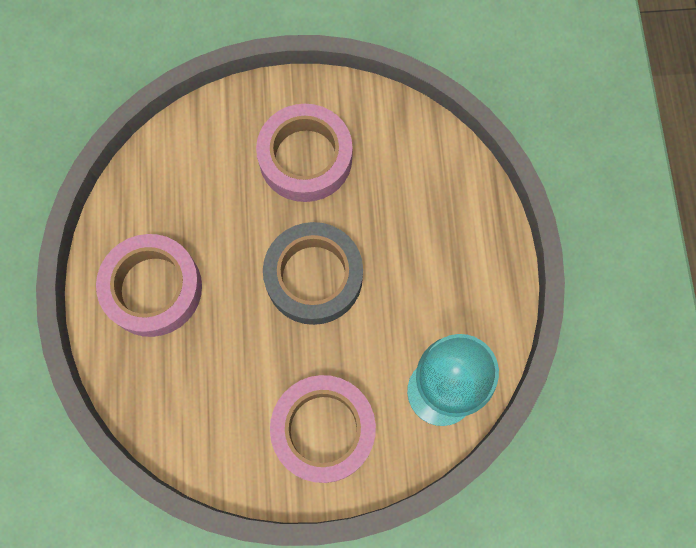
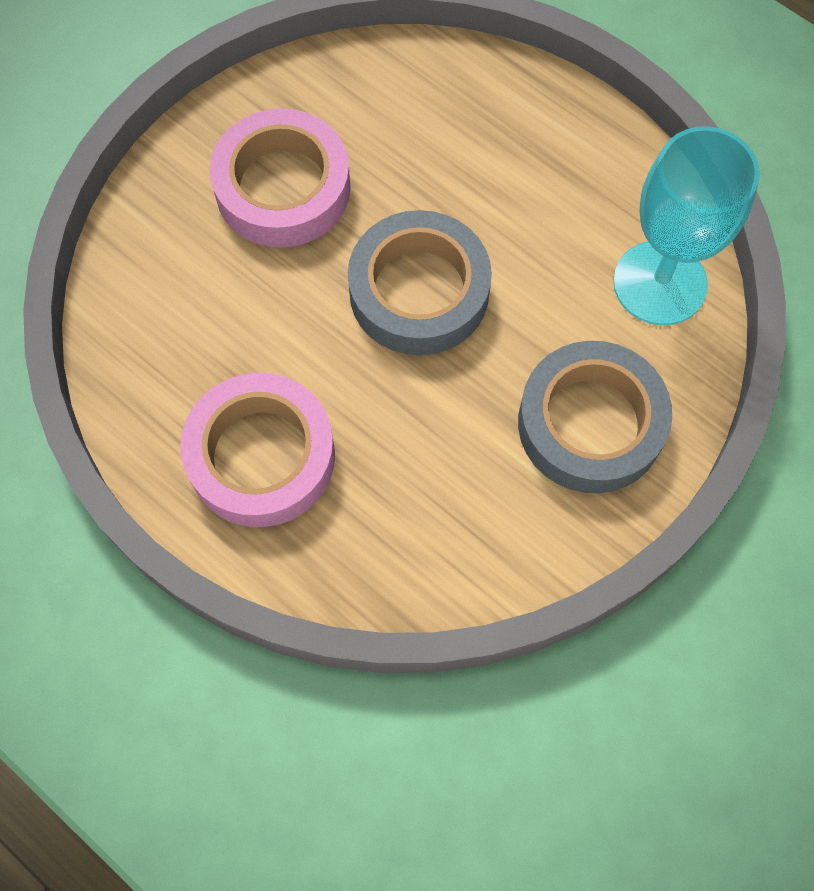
camera: 45 degrees left, 5 degrees down
(323, 430) = (590, 424): pink tape -> grey tape

